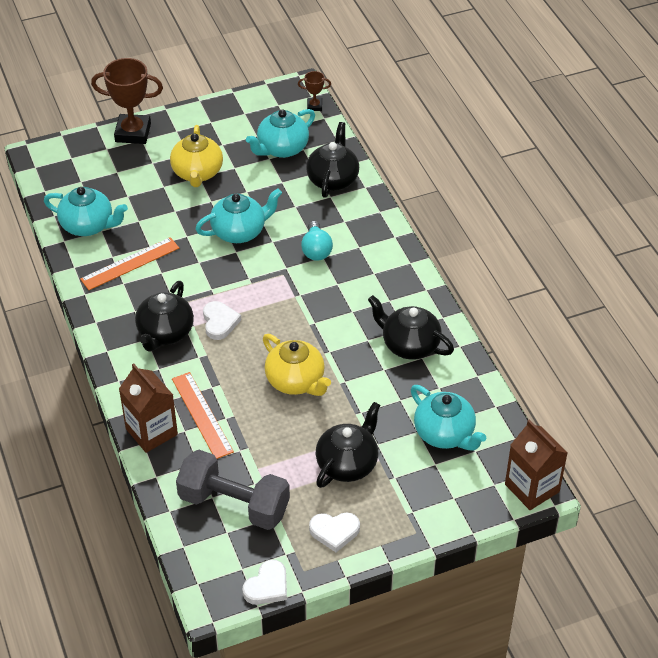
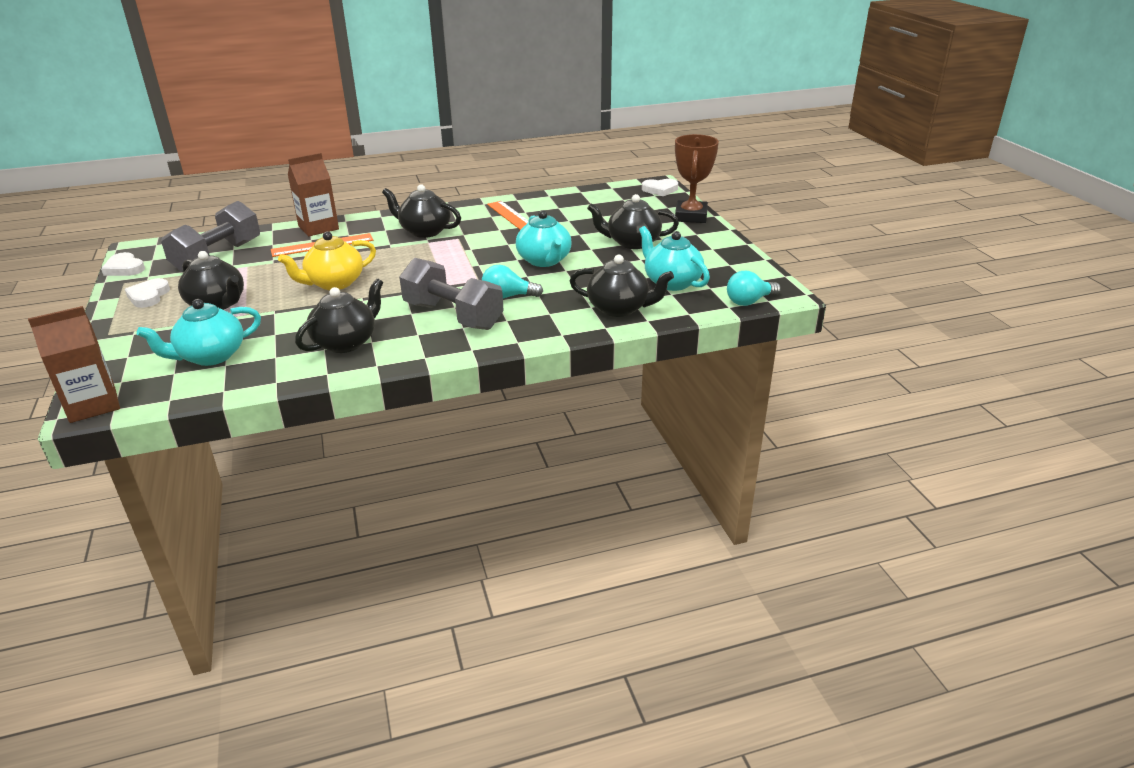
camera: 95 degrees right, 15 degrees down
(88, 225) = (565, 203): turquoise teapot -> none
(197, 173) = (632, 243): yellow teapot -> black teapot
(219, 322) = (426, 252): white heart -> white heart (660, 190)
(314, 106) = (749, 301): brown trophy -> turquoise light bulb
(355, 282) = (453, 316): none -> grey dumbbell

